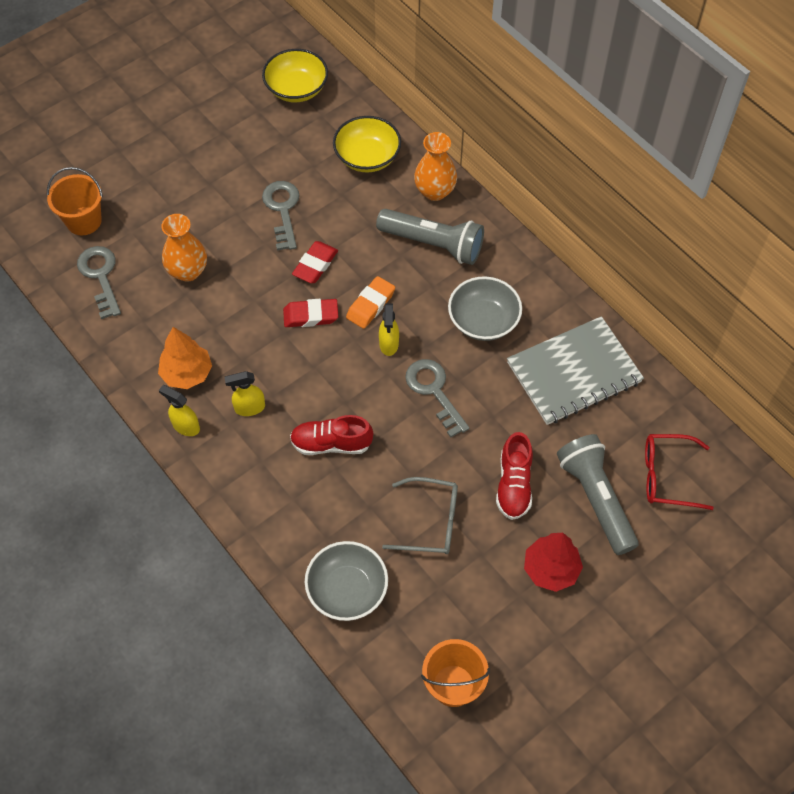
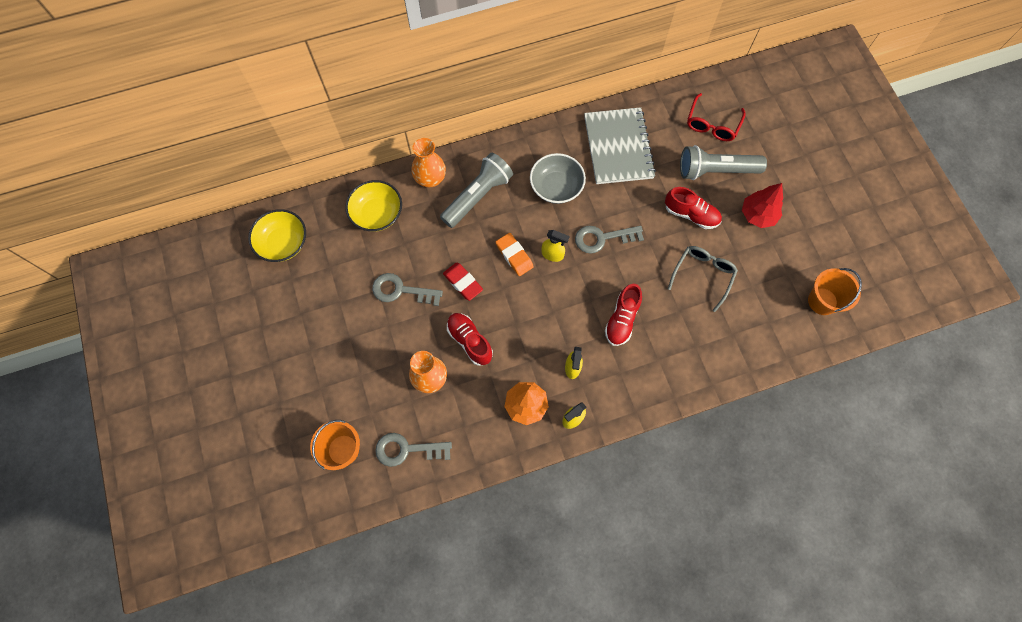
camera: 70 degrees left, 10 degrees up
(245, 294) = (469, 341): none -> red shoe
(311, 316) = (507, 300): red eraser -> none
(347, 590) = (738, 345): grey bowl -> none

